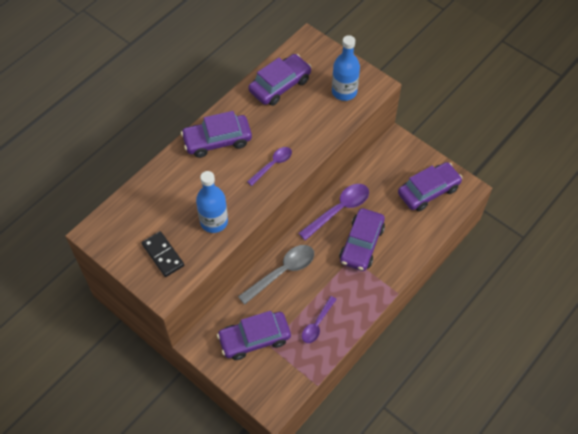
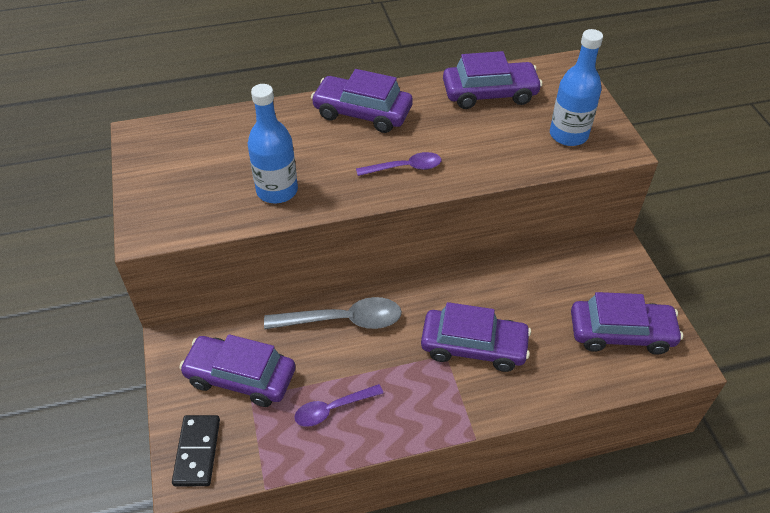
camera: 35 degrees right, 10 degrees down
(163, 255) = (186, 194): black domino -> black domino (197, 452)
(338, 210) = (476, 289): purple spoon -> none
(361, 244) = (473, 346): purple car -> purple car turned 135 degrees counterclockwise

